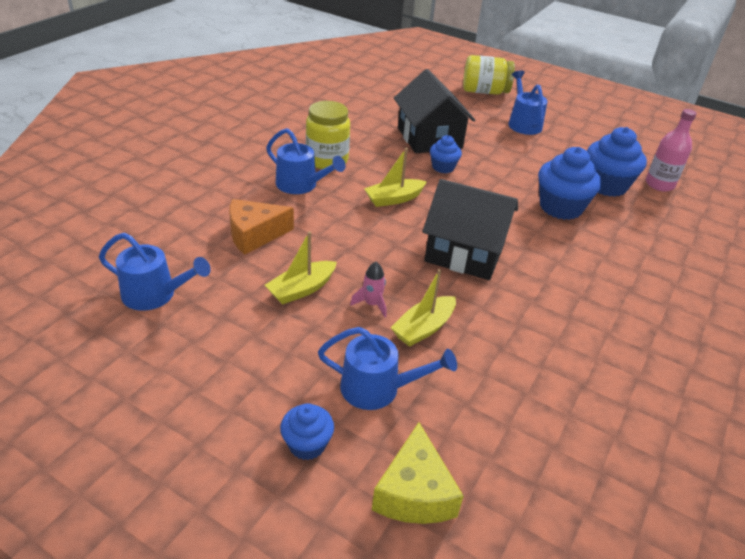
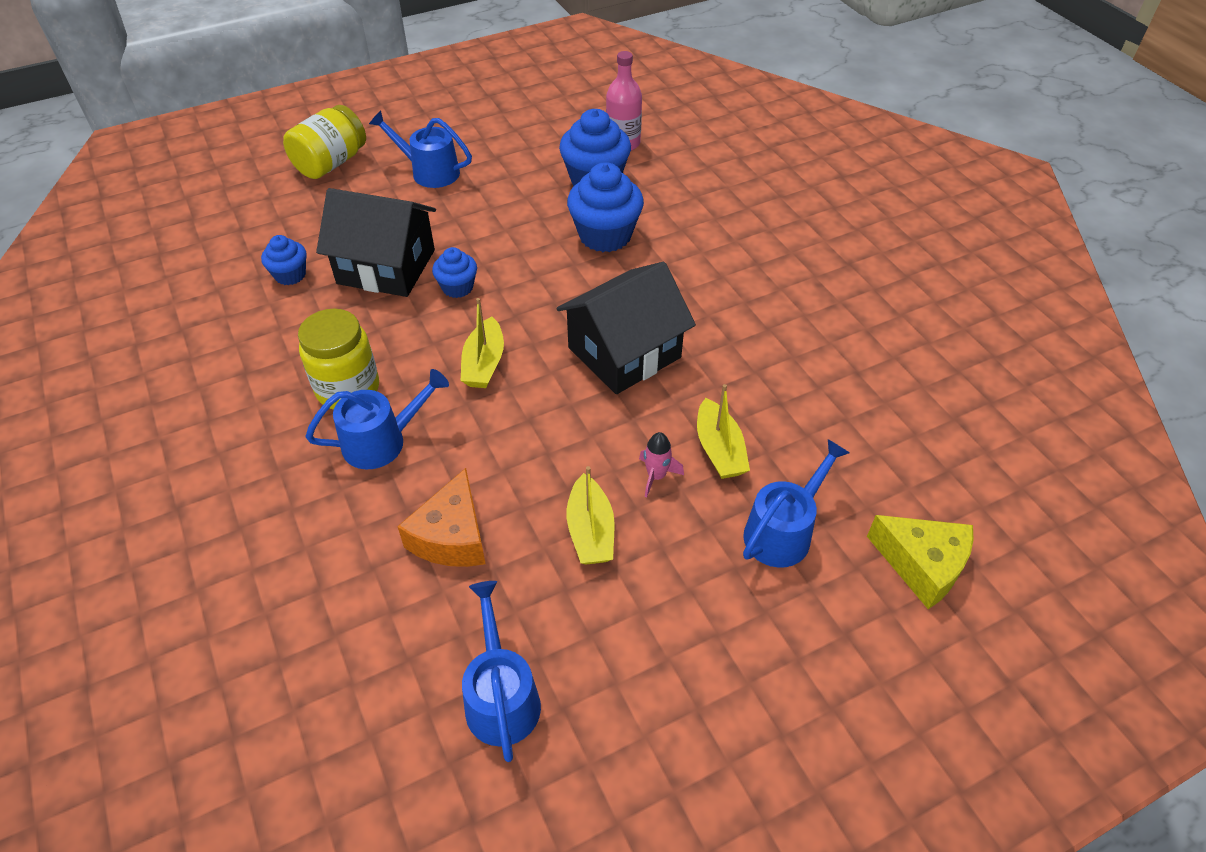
camera: 55 degrees left, 10 degrees up
(155, 295) = (501, 696): blue watering can -> blue watering can turned 60 degrees counterclockwise
(307, 444) = (828, 628): blue cupcake -> blue cupcake (290, 275)

